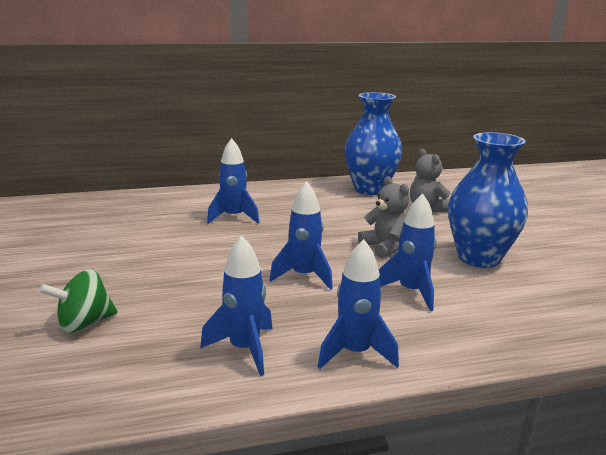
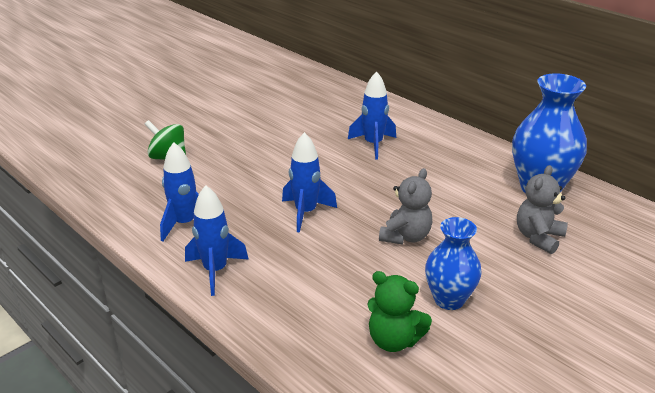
camera: 60 degrees right, 10 degrees up
(411, 291) = (333, 273): blue rocket -> none
(479, 258) = (449, 299): blue vase -> blue vase, size x0.63
(518, 293) = (394, 340): none -> green teddy bear

